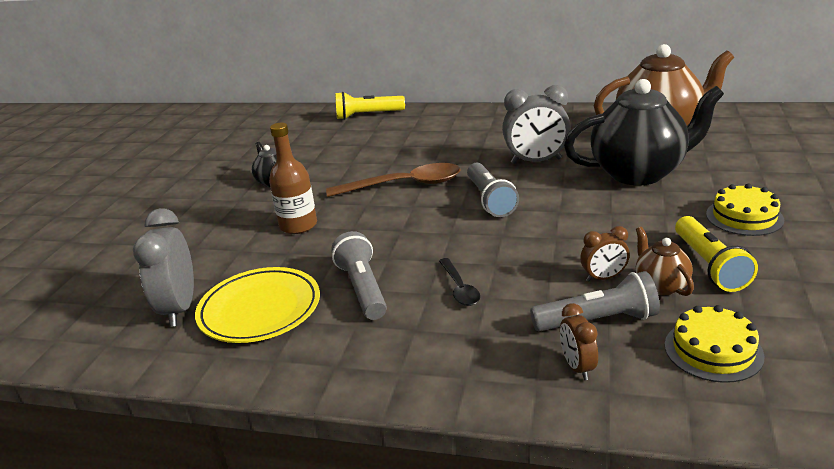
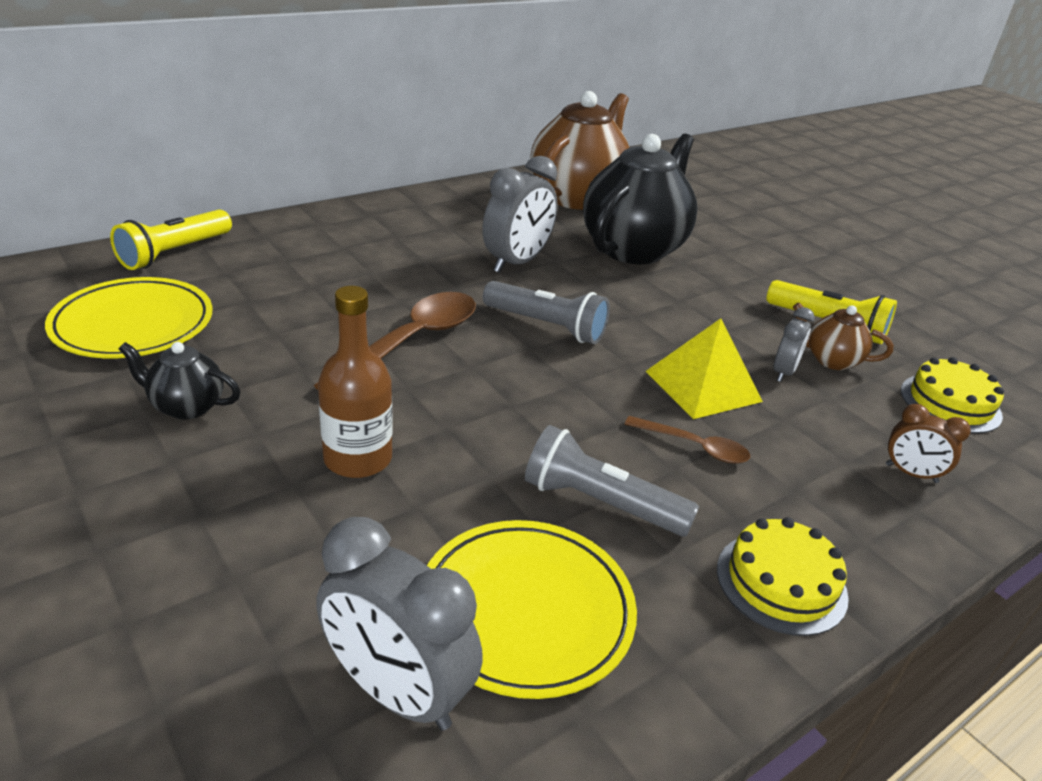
camera: 55 degrees left, 5 degrees up
(305, 143) = (133, 324): none -> yellow plate
(460, 288) = (694, 447): black spoon -> brown spoon
(527, 263) = (703, 386): none -> yellow pyramid
(597, 321) = (849, 419): grey flashlight -> none
(603, 278) = (783, 372): brown clock -> grey clock
(744, 217) = (777, 269): yellow cake -> yellow cake (781, 582)

